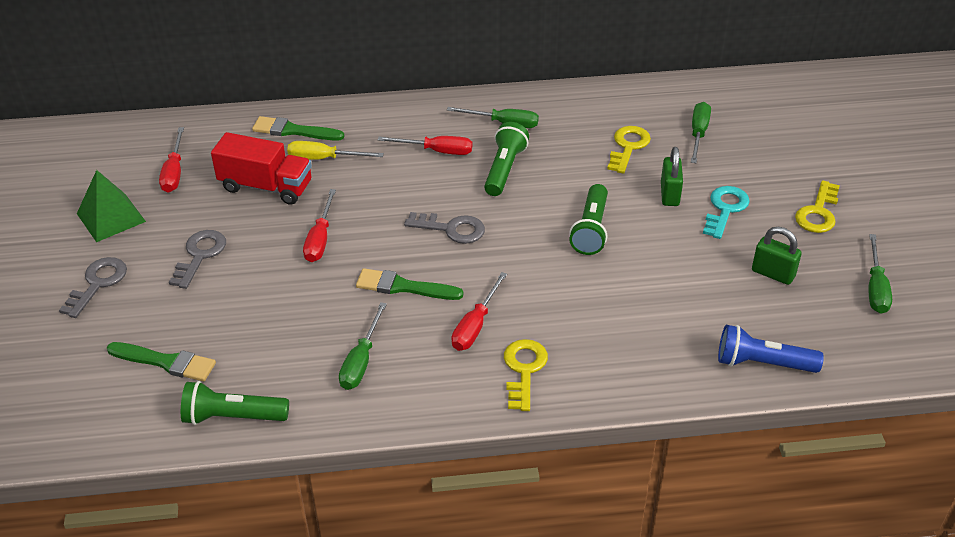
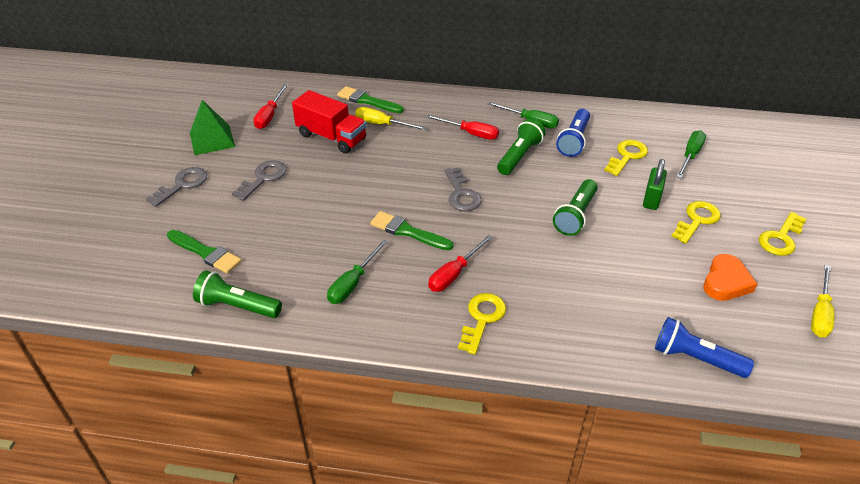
camera: 15 degrees right, 0 degrees up
(320, 239) = (356, 183): red screwdriver -> none
(451, 229) = (461, 194): grey key -> grey key turned 45 degrees clockwise
(562, 138) = (574, 140): none -> blue flashlight
(725, 209) = (697, 220): turquoise key -> yellow key
(773, 273) = (726, 282): green padlock -> orange heart
(875, 288) = (820, 313): green screwdriver -> yellow screwdriver

